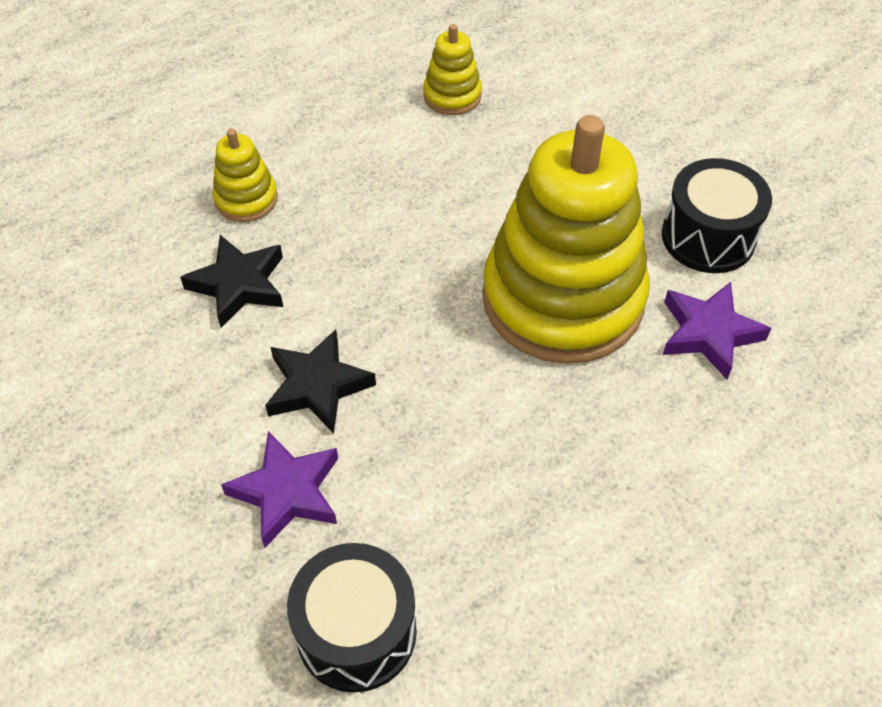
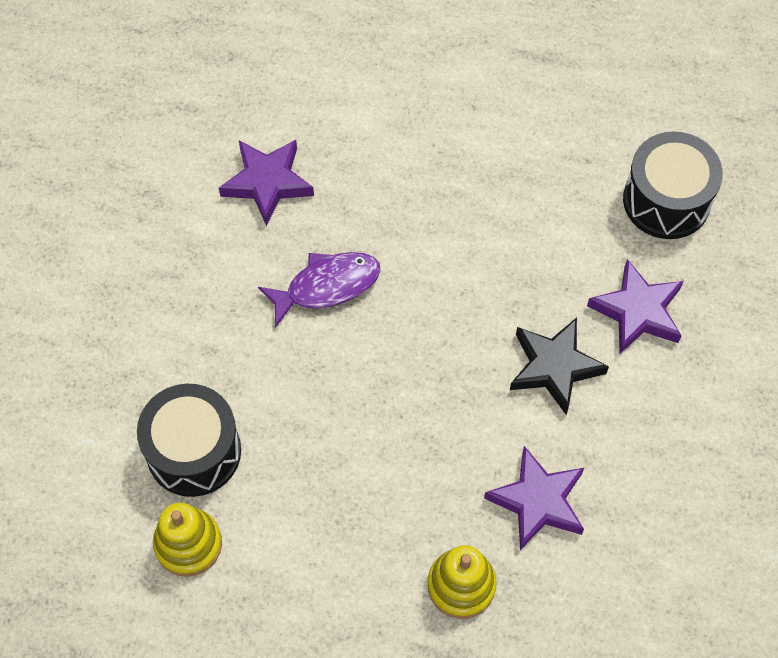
camera: 135 degrees left, 10 degrees up
(239, 285) = (538, 501): black star -> purple star
(563, 298) = (327, 286): yellow stacking toy -> purple fish
(708, 237) = (174, 242): black drum -> black drum (194, 451)

